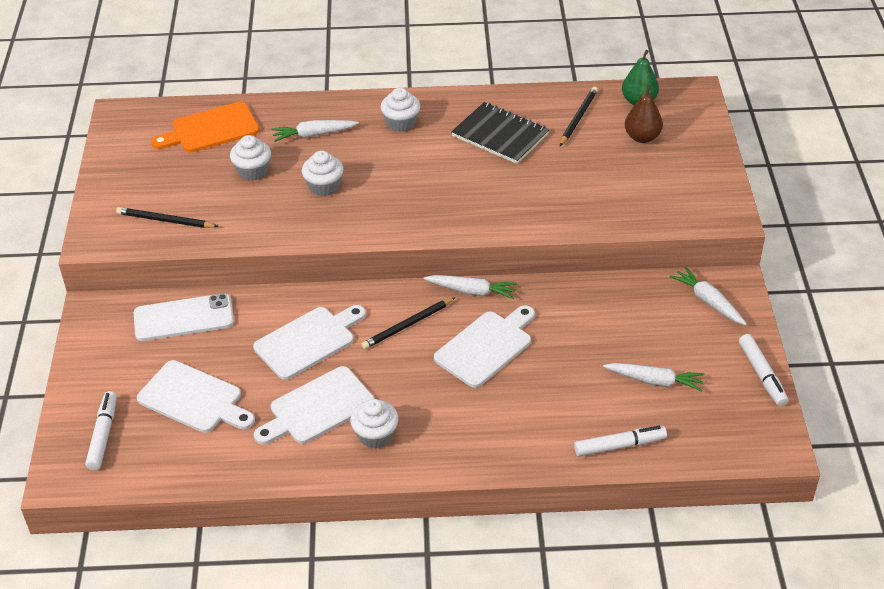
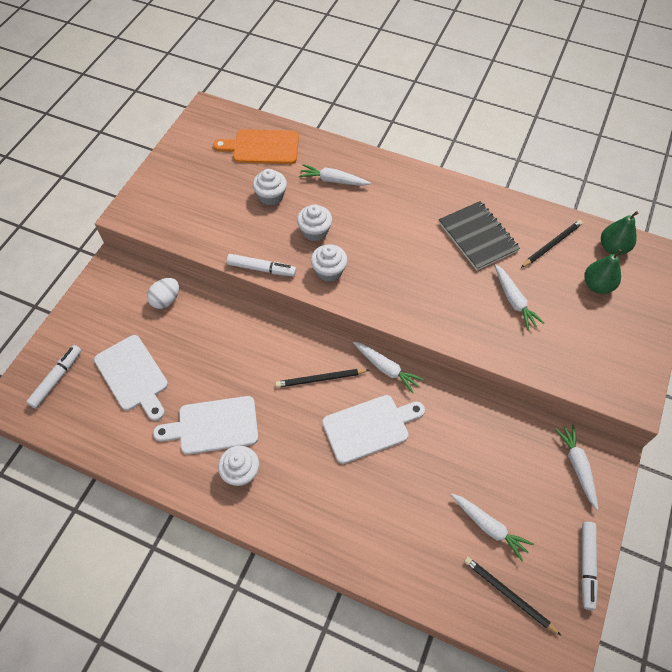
camera: 25 degrees right, 15 degrees up
(165, 220) = (185, 216): black pencil -> black pencil (508, 595)
(184, 318) = (166, 300): white phone -> white egg
(308, 341) = (240, 360): white cutting board -> none
(401, 123) = (405, 195): white cupcake -> white cupcake (329, 271)
(570, 177) = (514, 301): none -> white carrot
(619, 446) = (425, 579): white marker -> white marker (261, 269)
(642, 137) = (597, 285): brown pear -> green pear

